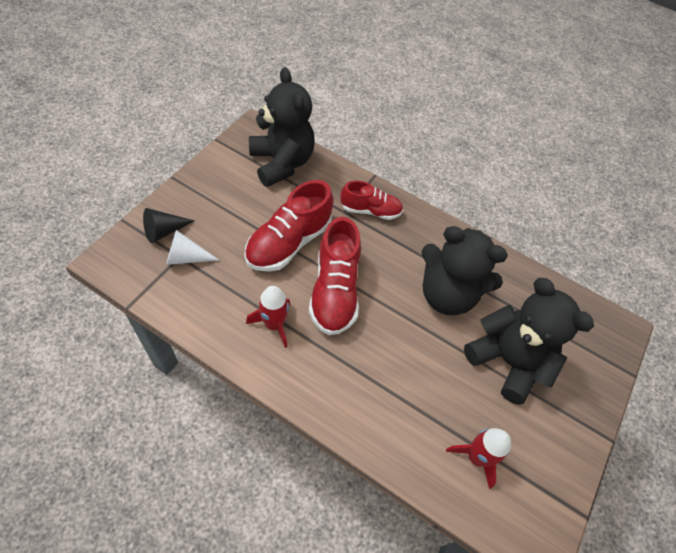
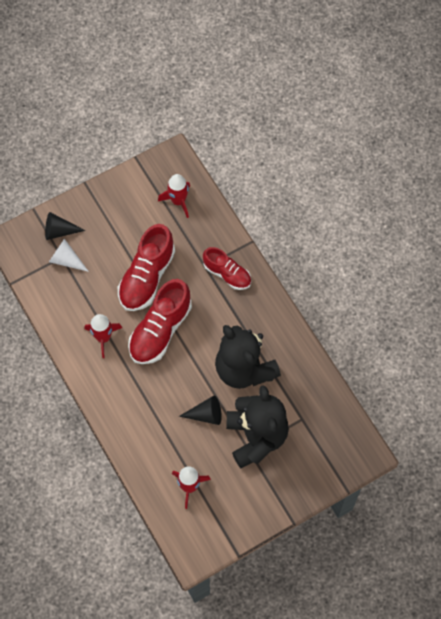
camera: 35 degrees right, 10 degrees up
(281, 163) = (178, 201): black teddy bear -> red rocket
(289, 242) = (147, 277): red shoe -> red shoe turned 45 degrees counterclockwise
(439, 361) = (206, 414): none -> black cone

